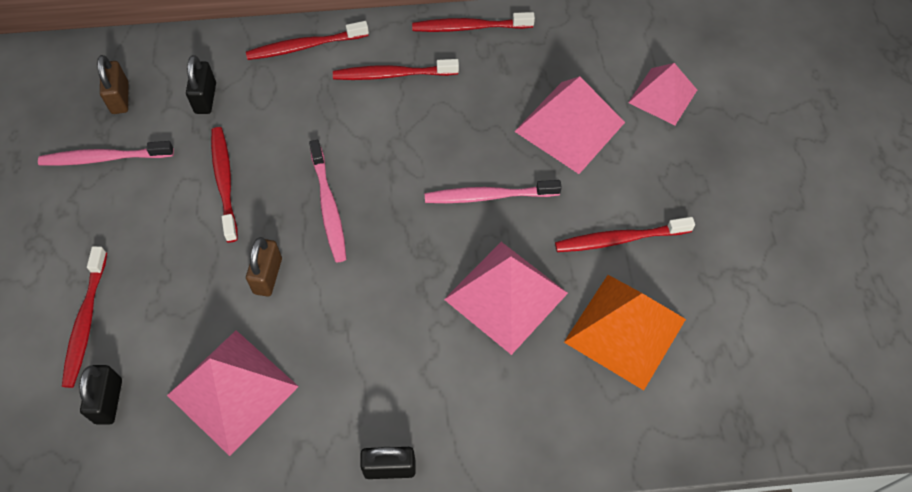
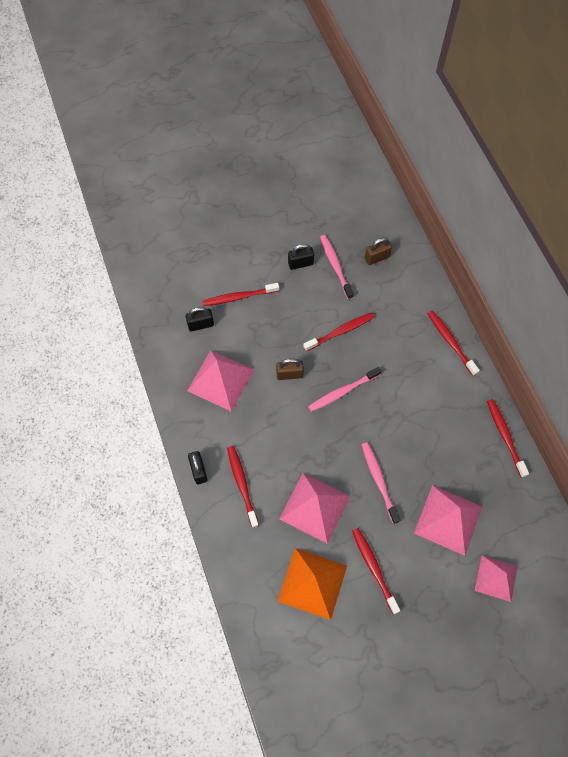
camera: 75 degrees right, 5 degrees up
(205, 98) = (392, 301): black padlock -> black padlock (300, 263)
(392, 74) = (448, 399): red toothbrush -> red toothbrush (242, 484)

